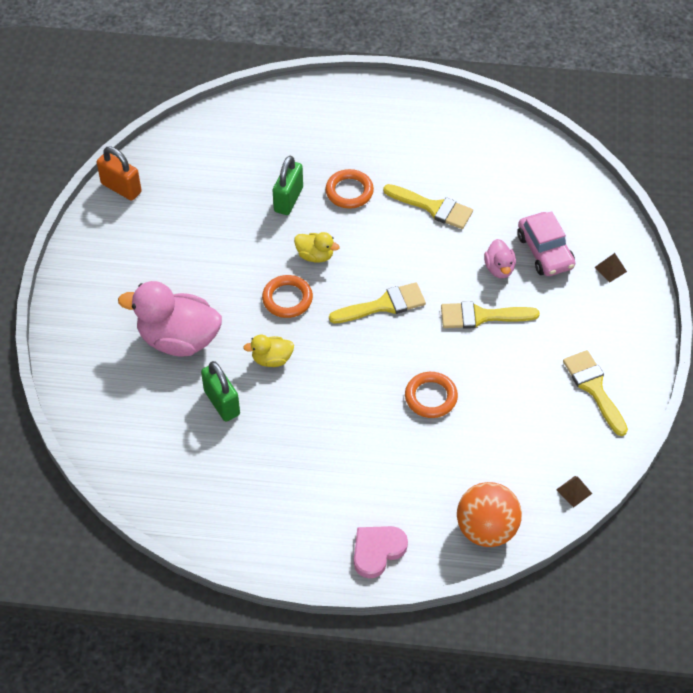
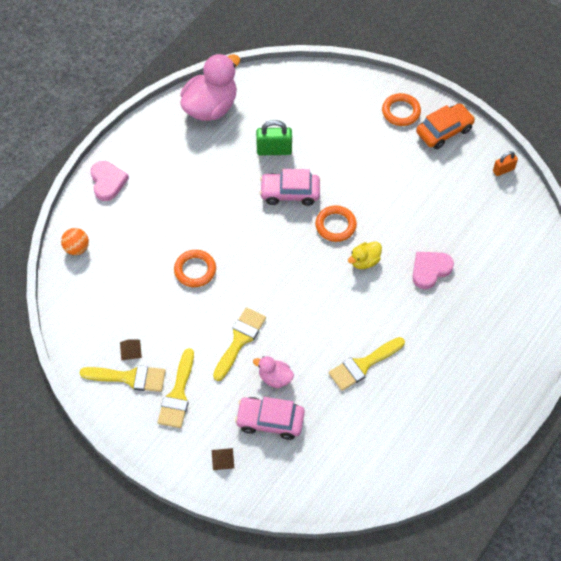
camera: 120 degrees right, 5 degrees up
(96, 257) = (444, 131): none -> orange car
(121, 188) = (503, 170): orange padlock -> orange padlock, size x0.62
(179, 339) = (341, 148): pink duck -> pink duck (211, 107)
(272, 359) = (290, 193): yellow duck -> pink car
(288, 199) = (430, 270): green padlock -> pink heart
(349, 191) = (414, 315): orange ring -> orange ring (401, 112)
(384, 305) = (291, 282): yellow brush -> yellow brush (178, 394)
(486, 529) = (77, 248): orange ball -> orange ball, size x0.57
(574, 491) = (63, 314): brown pyramid -> brown pyramid (130, 350)

